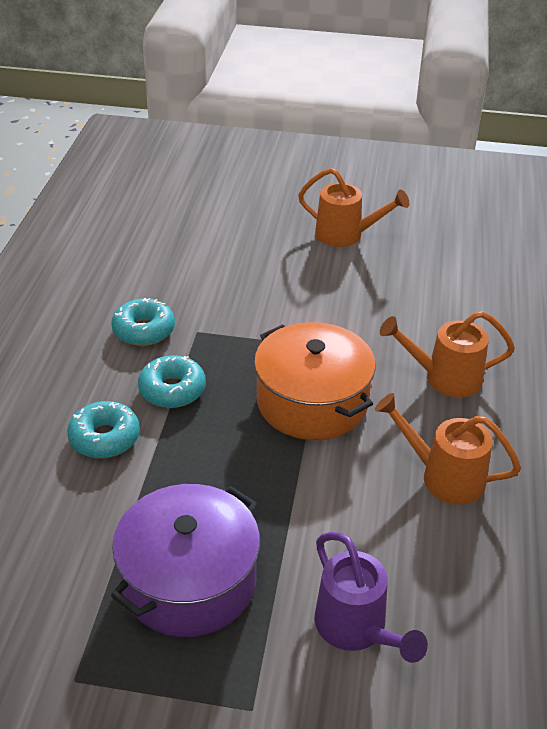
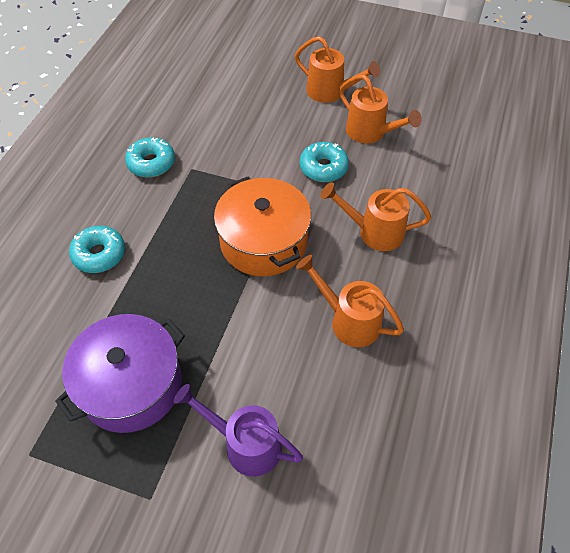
camera: 10 degrees right, 15 degrees up
(172, 390) = (160, 218): turquoise donut -> turquoise donut (323, 168)
(356, 629) = (245, 444): purple watering can -> purple watering can turned 135 degrees clockwise
(407, 274) = (370, 133): none -> orange watering can

